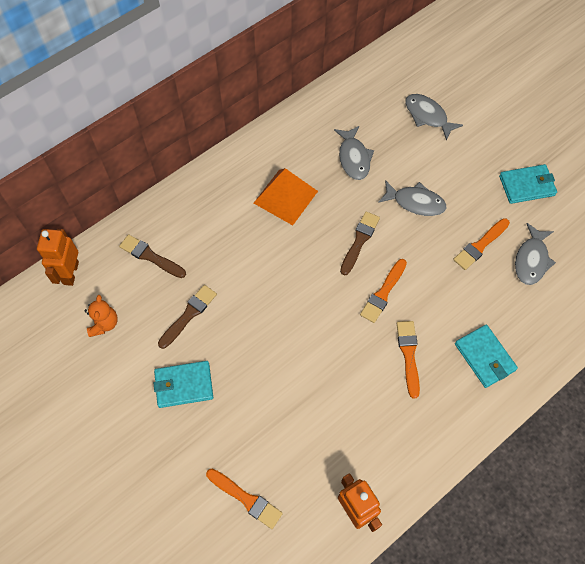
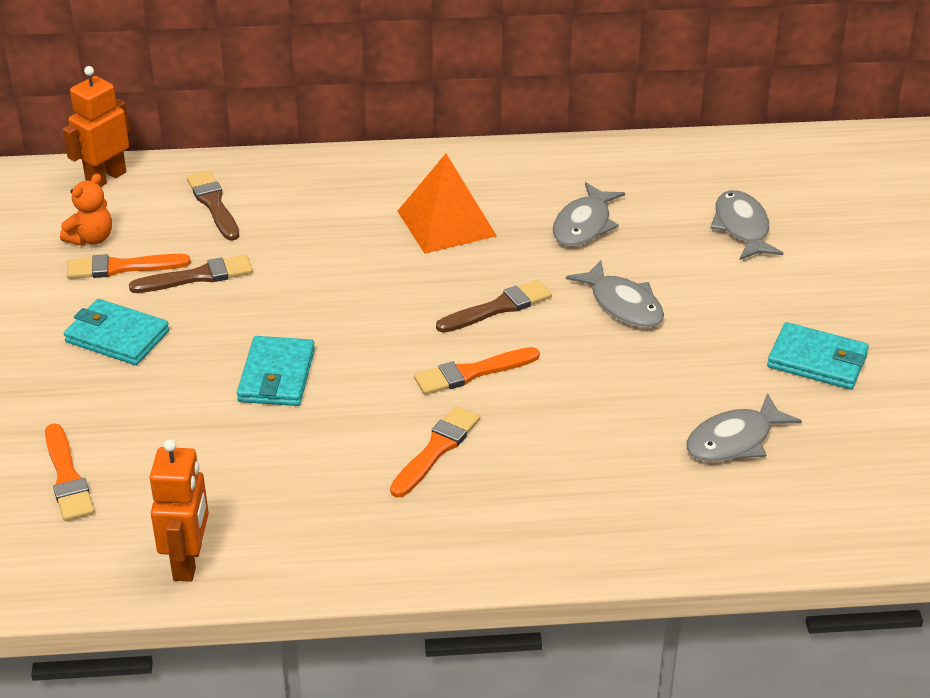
camera: 35 degrees right, 25 degrees down
(480, 245) = (671, 390): orange brush -> orange brush (122, 267)
(484, 357) = (544, 506): turquoise wallet -> turquoise wallet (276, 376)

